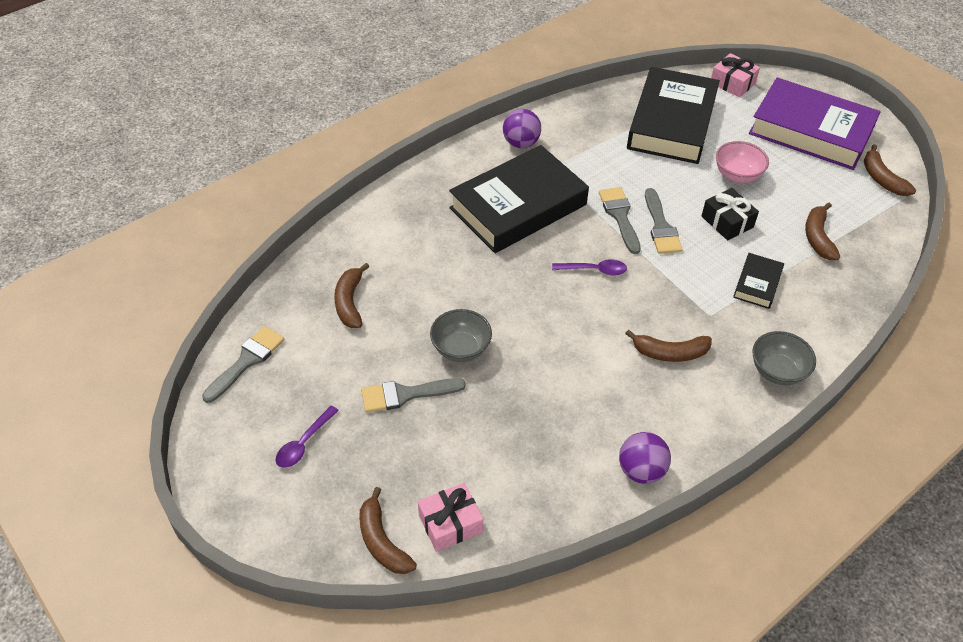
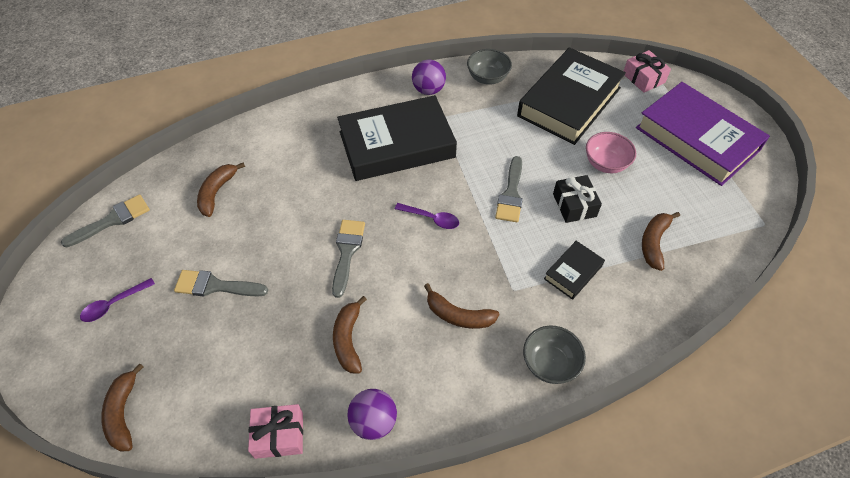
camera: 20 degrees right, 5 degrees up
(450, 523) = (186, 416): pink gift -> pink gift (279, 435)
(461, 349) = (281, 258): grey bowl -> grey bowl (487, 78)
(620, 216) = (479, 175): grey brush -> grey brush (347, 252)
(882, 179) = (746, 201): brown banana -> brown banana (348, 340)

